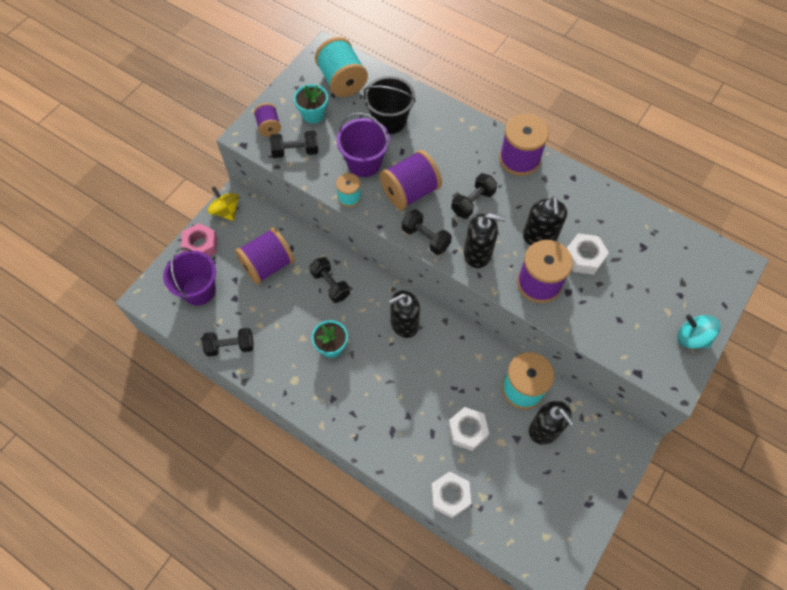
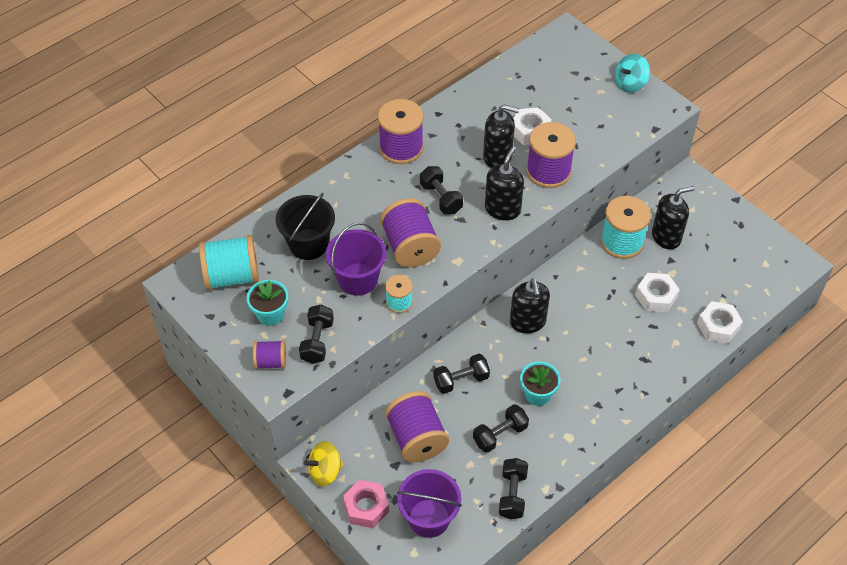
camera: 75 degrees left, 10 degrees down
(425, 238) = (472, 247): black dumbbell -> black dumbbell (500, 434)

